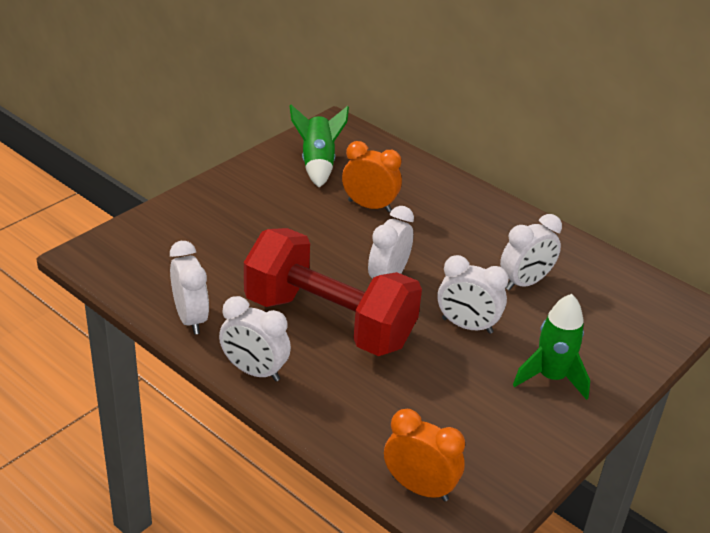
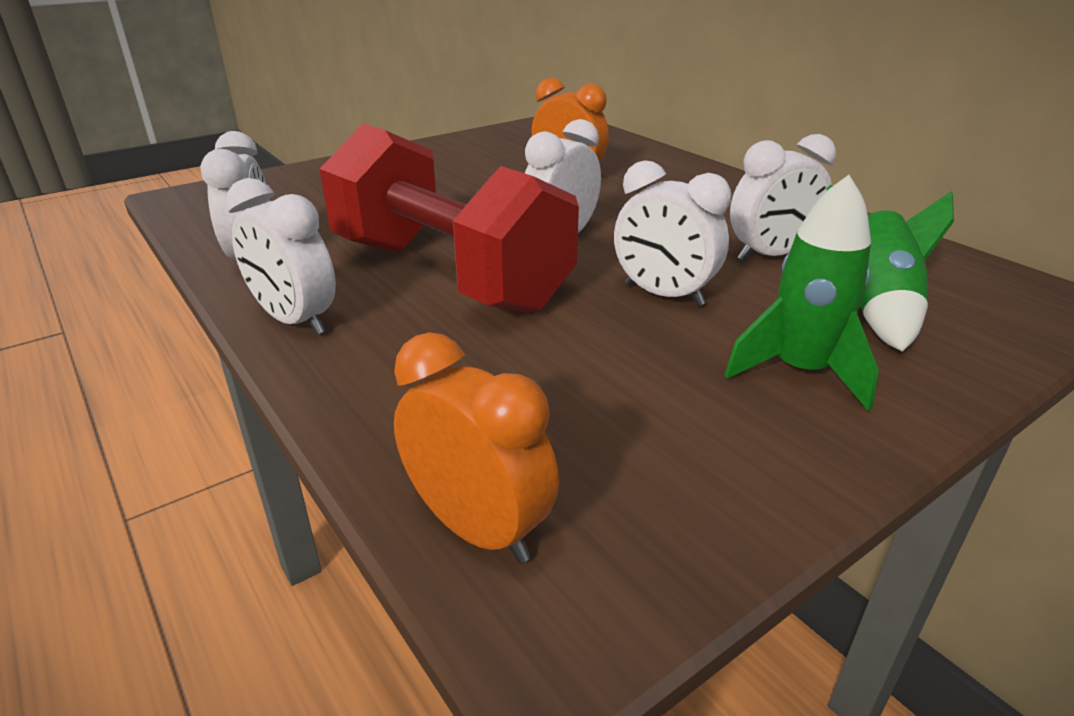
camera: 15 degrees right, 5 degrees down
(317, 164) = (521, 144): green rocket -> green rocket (875, 307)

